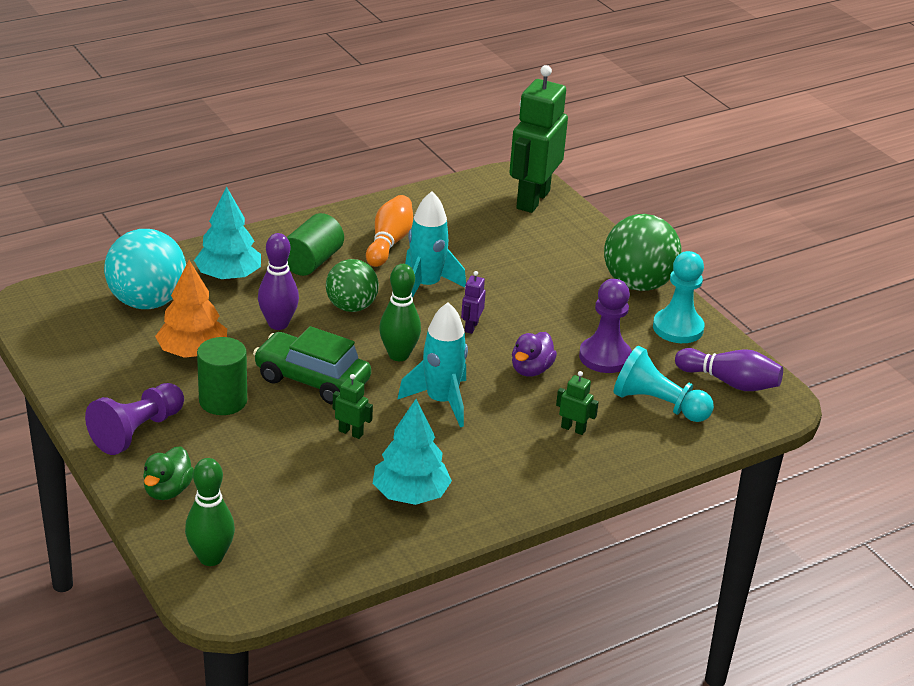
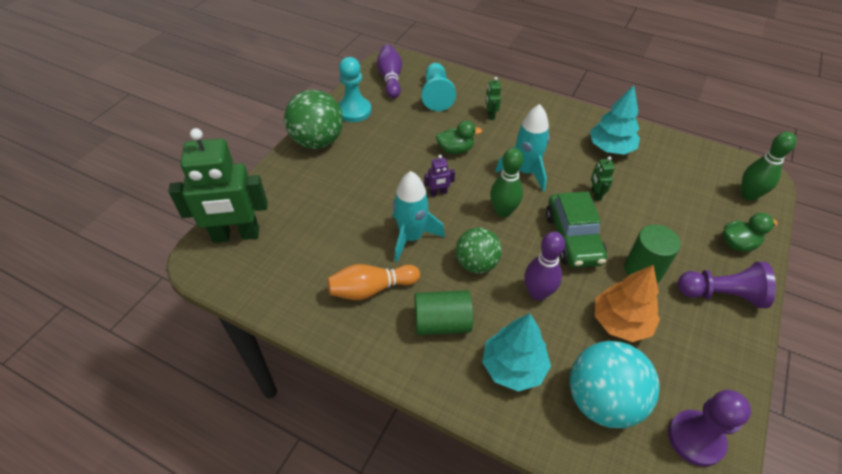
camera: 120 degrees left, 15 degrees up
(531, 370) = (455, 150): purple duck -> green duck
(605, 357) = (412, 127): purple pawn -> purple pawn (695, 438)

